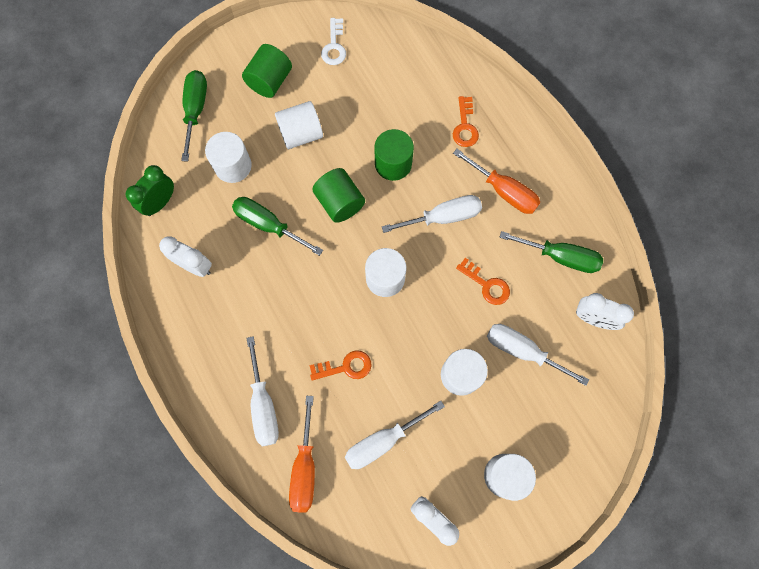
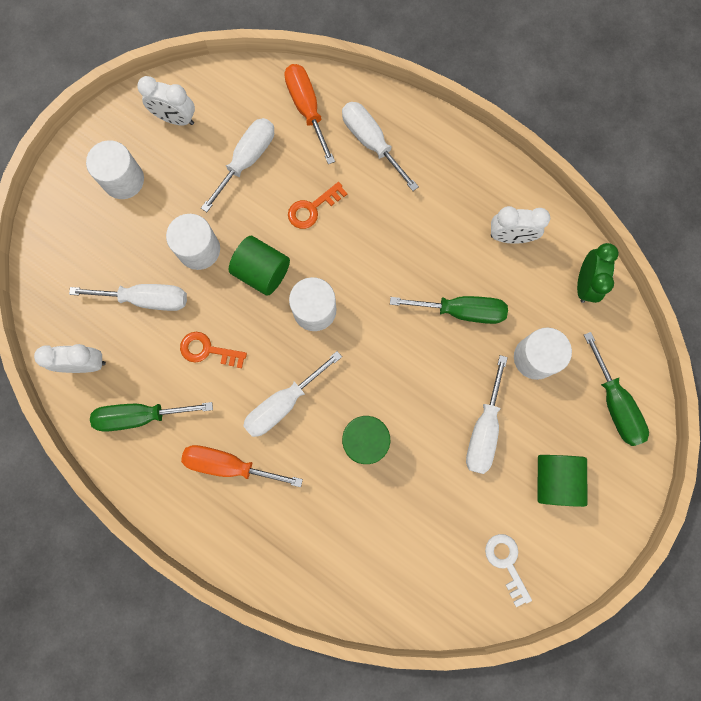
camera: 155 degrees right, 5 degrees up
(301, 134) = (483, 429): white cylinder -> white screwdriver
(340, 202) = (400, 369): green cylinder -> green cylinder (262, 272)
(465, 126) = (305, 527): orange key -> none

